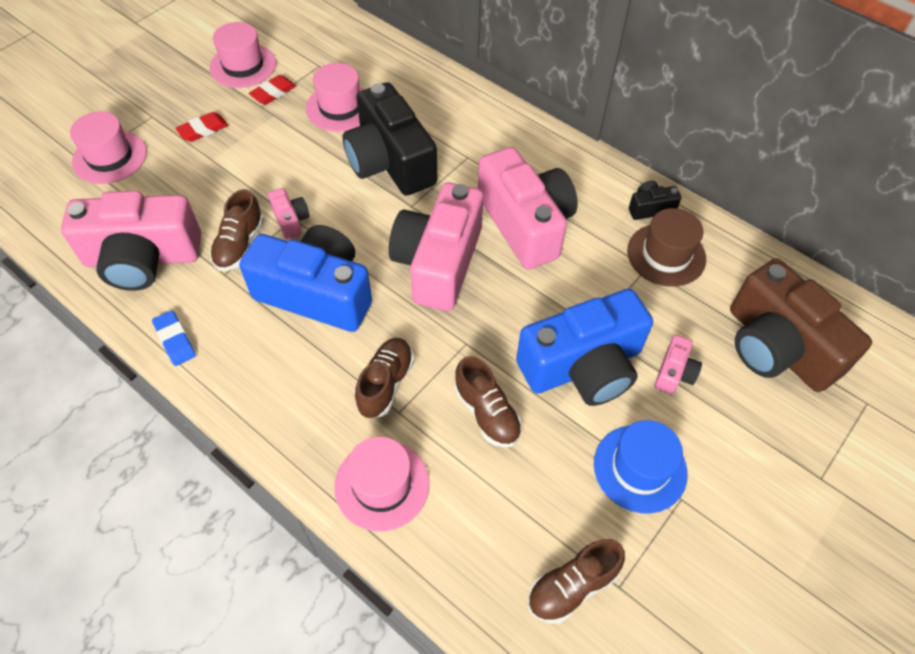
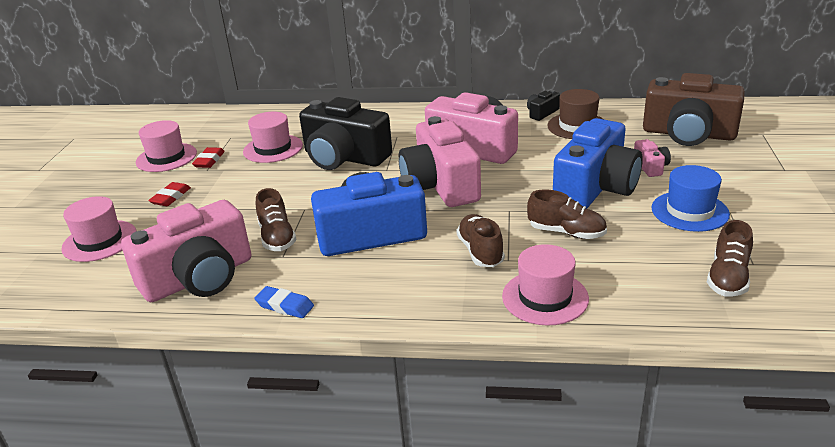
camera: 30 degrees left, 25 degrees down
(290, 220) = (303, 210): pink camera -> none

